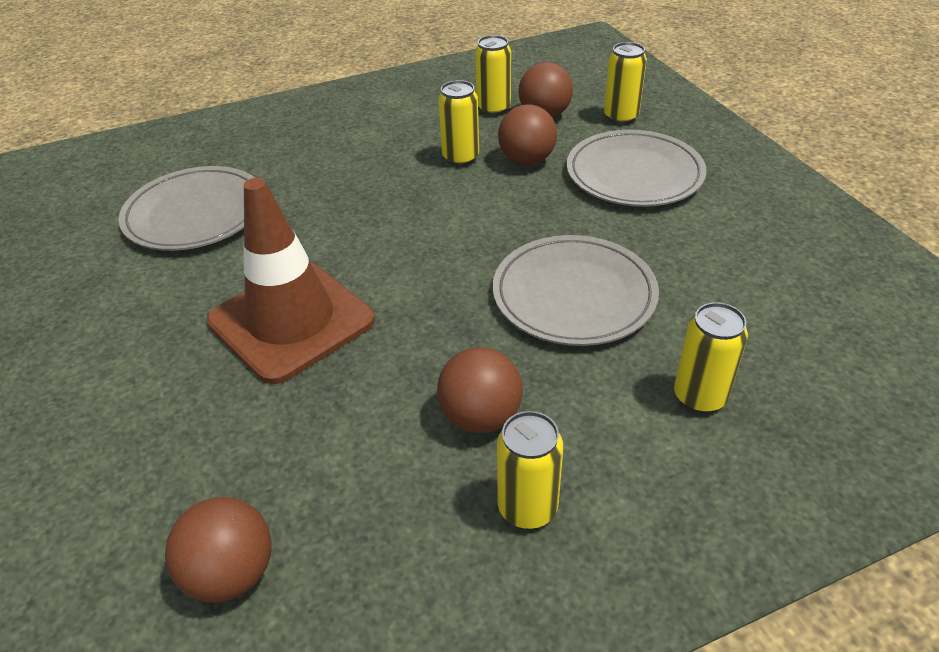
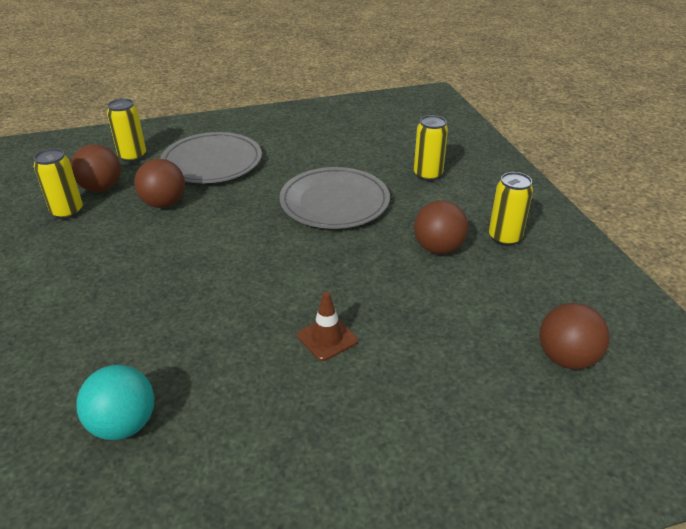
camera: 85 degrees left, 5 degrees down
(195, 214) = (124, 424): grey plate -> turquoise ball
(291, 321) = (327, 338): brown traffic cone -> brown traffic cone, size x0.43
(460, 158) = (137, 235): yellow can -> none

